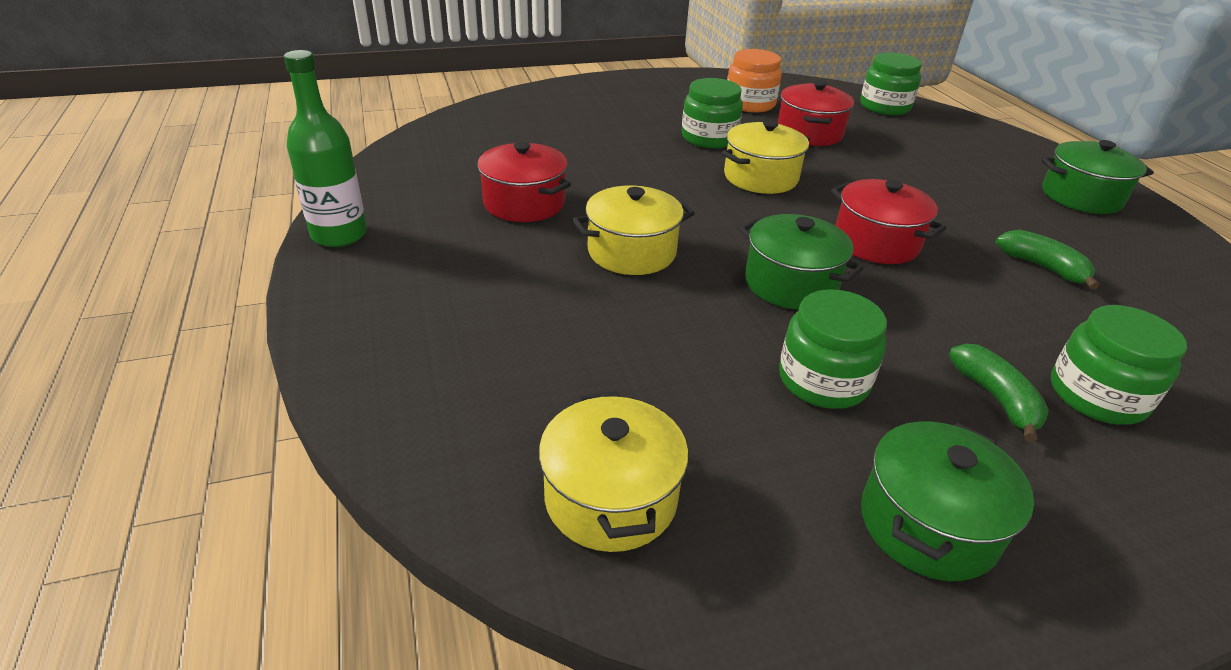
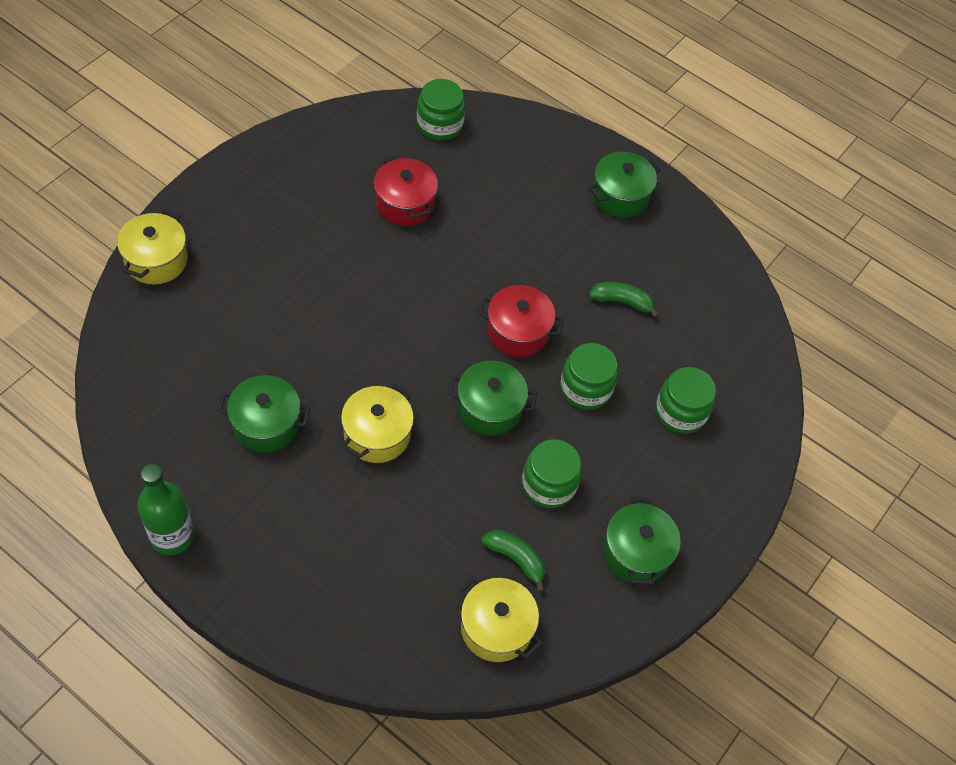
camera: 40 degrees left, 20 degrees up
(524, 203) = (266, 424): red pot -> green pot
(709, 138) = (335, 255): green jar -> green jar (585, 388)
(750, 104) = (333, 178): orange jar -> none
(760, 177) = (405, 292): yellow pot -> yellow pot (156, 260)
(995, 398) = (635, 445): green banana -> green banana (515, 559)

